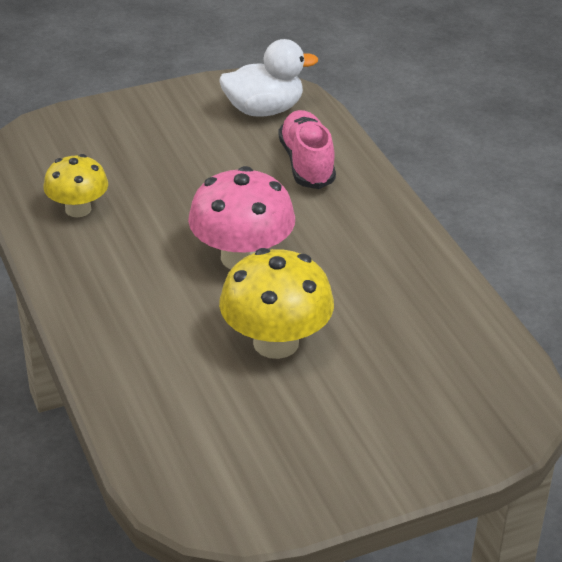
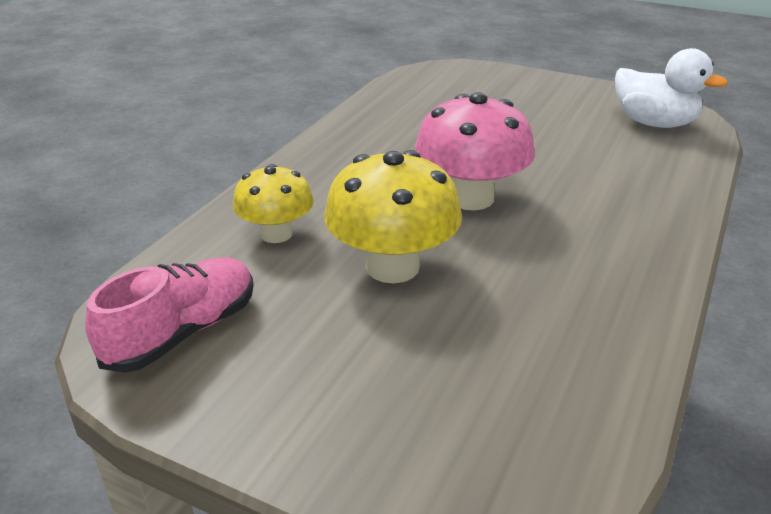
camera: 50 degrees right, 5 degrees down
(78, 209) = (407, 115): yellow mushroom -> yellow mushroom (276, 234)
(307, 163) = (636, 169): pink shoe -> pink shoe (182, 332)

